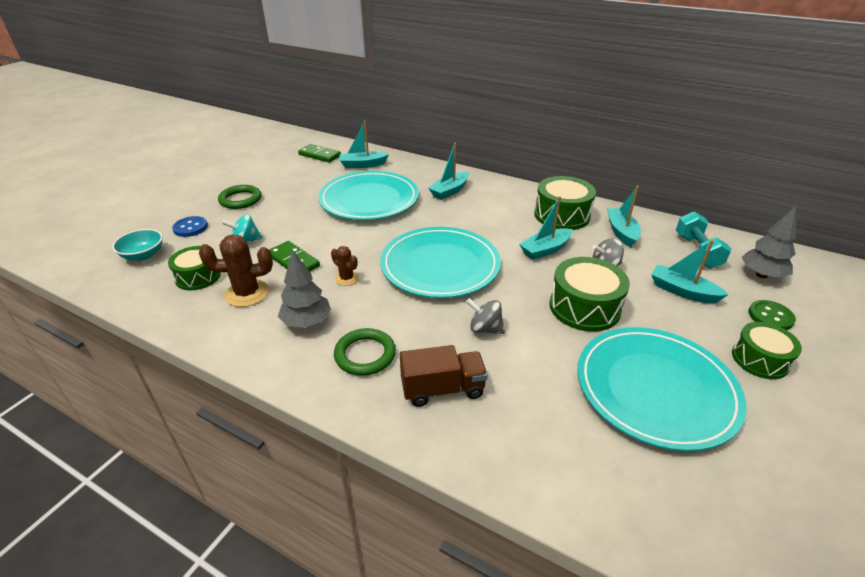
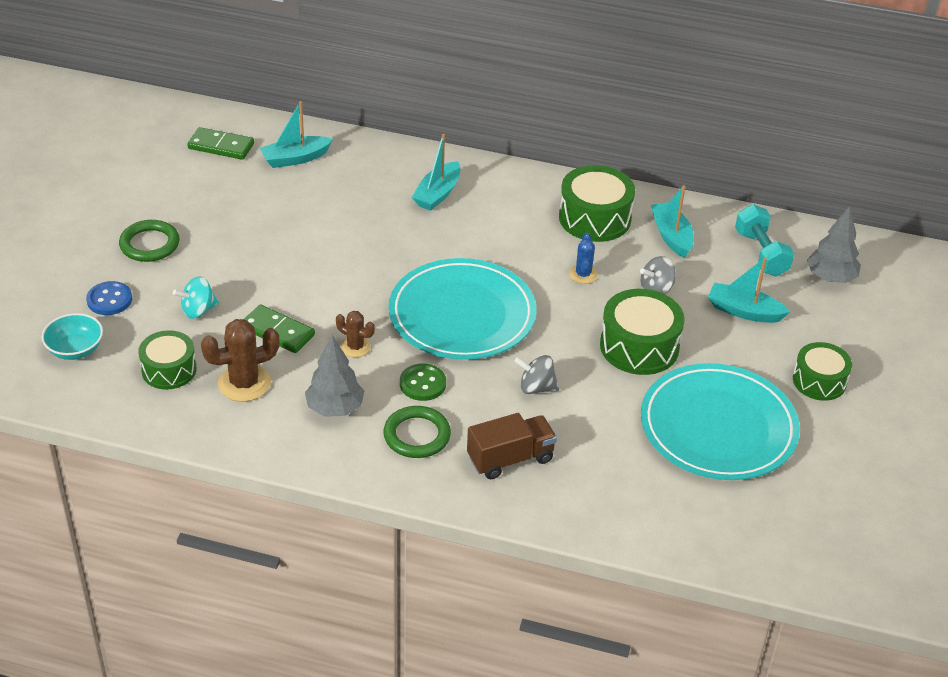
camera: 15 degrees left, 5 degrees up
(369, 200) = (332, 222): turquoise plate -> none
(545, 250) = (583, 274): turquoise boat -> blue cactus
(770, 316) = (834, 330): green button -> green button (422, 384)

